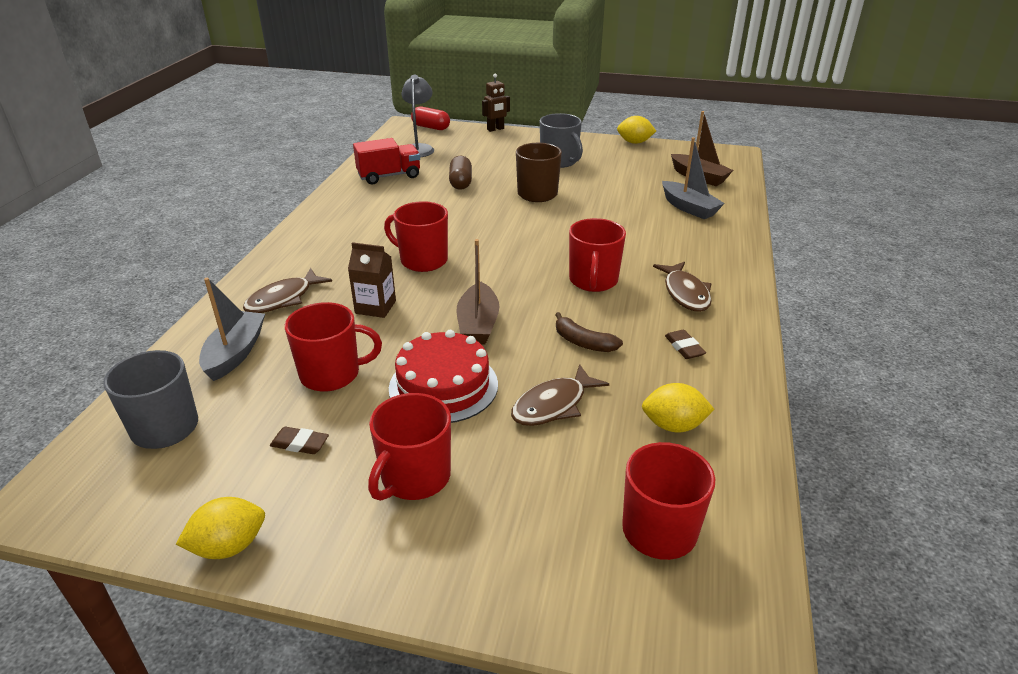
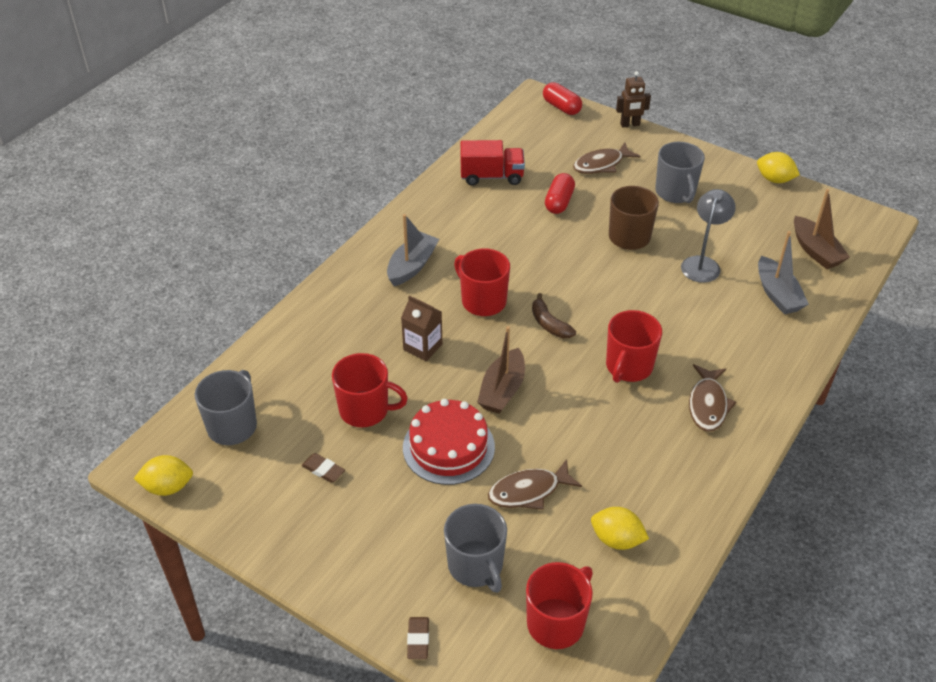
camera: 20 degrees right, 10 degrees up
(229, 546) = (255, 540): yellow lemon -> yellow lemon (168, 487)
(235, 353) = (297, 368): grey boat -> grey boat (412, 266)
(283, 299) = (349, 317): brown fish -> brown fish (601, 164)
(414, 477) = (396, 525): red mug -> none
(419, 148) = (536, 139): grey lamp -> grey lamp (702, 264)
(460, 182) = (559, 202): brown capsule -> red capsule
(532, 495) = (476, 566): none -> grey mug
(583, 342) = (584, 435): brown banana -> brown banana (549, 324)
(684, 347) = (671, 465): brown eraser -> brown eraser (418, 640)

